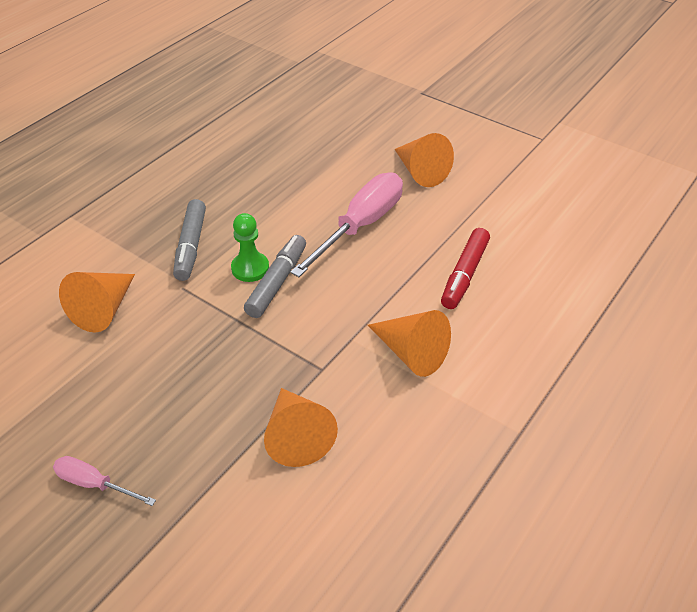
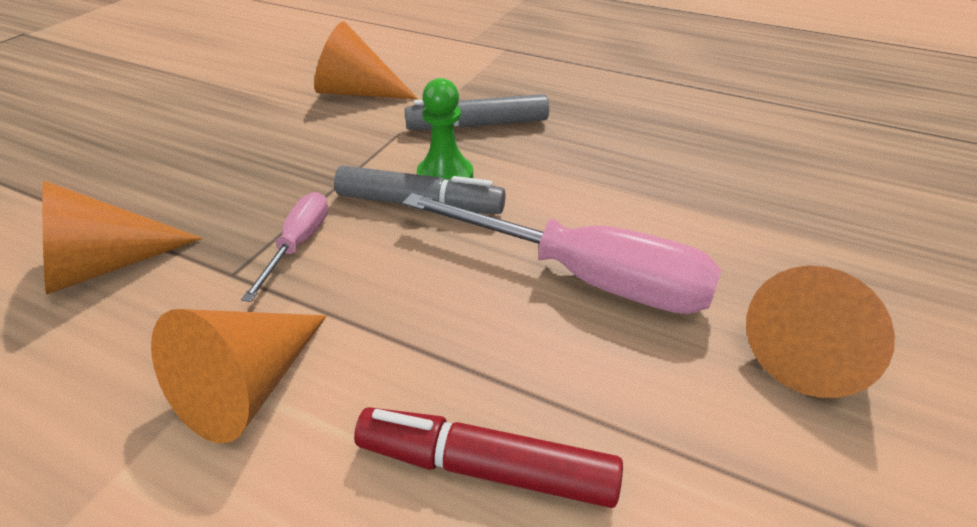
camera: 80 degrees right, 5 degrees down
(95, 484) = (103, 132): pink screwdriver -> pink screwdriver (298, 244)

